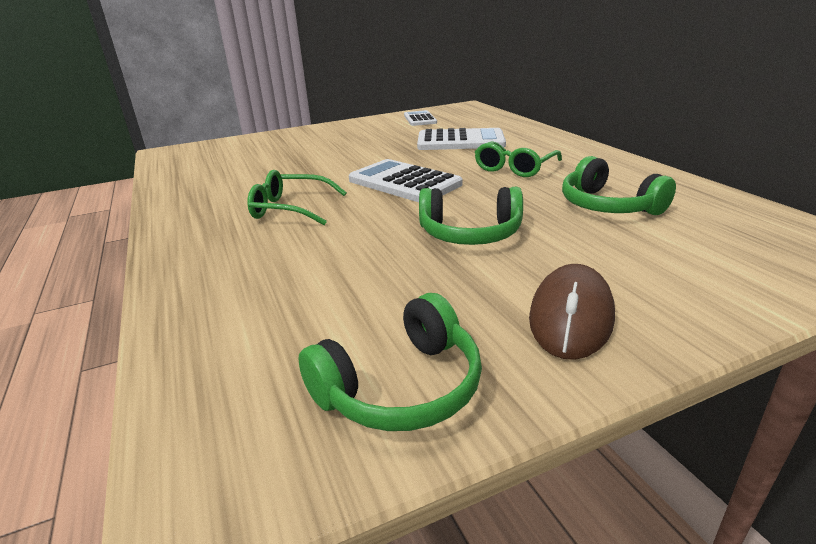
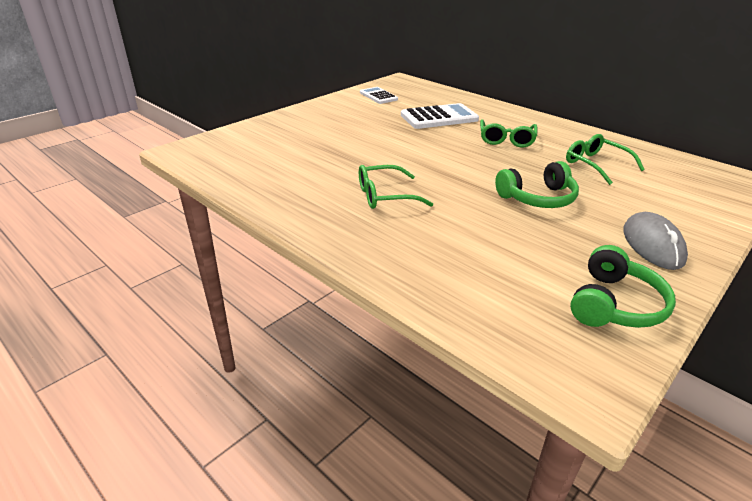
camera: 25 degrees left, 5 degrees up
(404, 182) = (443, 161): white calculator -> none
(571, 317) = (652, 245): brown mouse -> grey mouse
(608, 206) = (596, 165): green headphones -> green glasses

